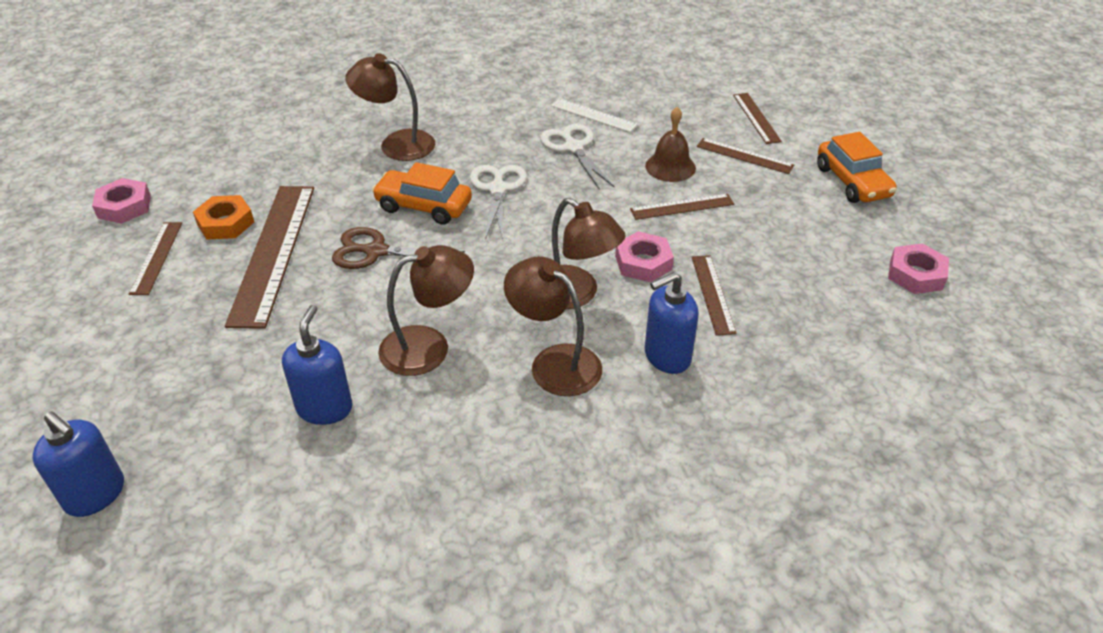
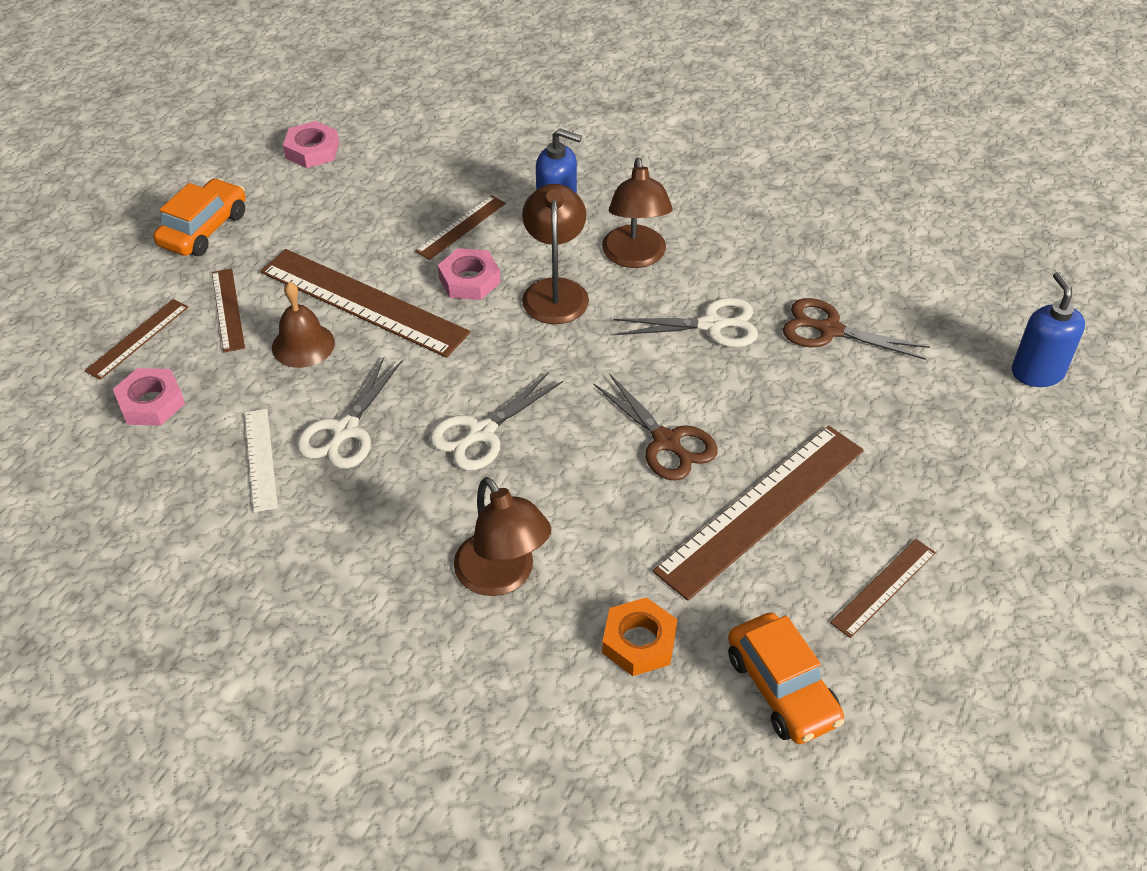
camera: 135 degrees left, 5 degrees up
(124, 206) = (883, 705): pink nut -> pink nut (151, 403)
(225, 223) = (783, 587): orange nut -> orange nut (639, 642)
(325, 408) = (830, 330): blue soap dispenser -> brown scissors
(423, 206) = (570, 463): orange car -> orange car (782, 688)
(429, 346) = (711, 325): brown lamp -> white scissors
(682, 207) = (363, 302): brown ruler -> brown ruler, size x1.96

